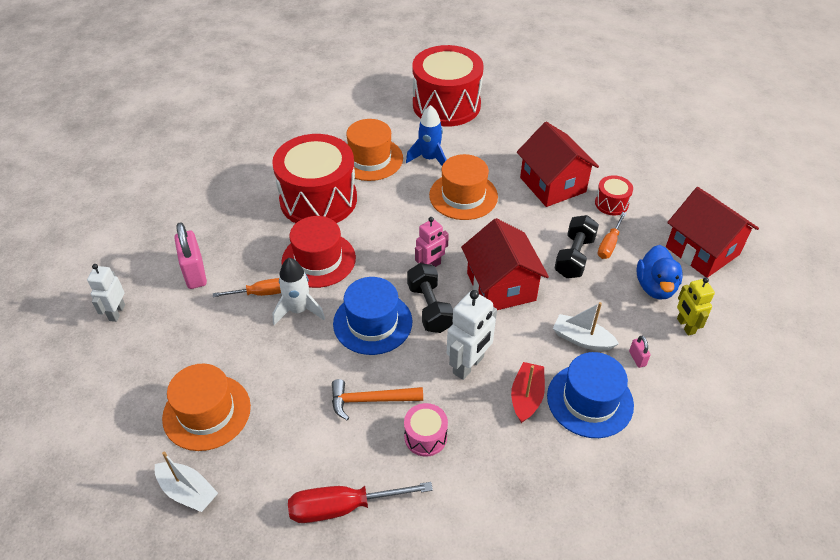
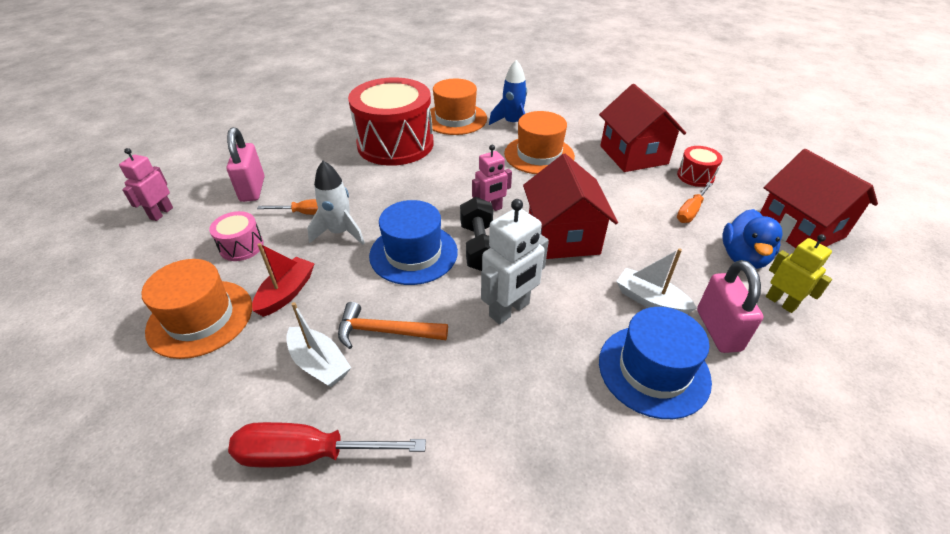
camera: 10 degrees right, 5 degrees down
(116, 312) = (161, 213): white robot -> pink robot
(188, 491) = (135, 403): white boat -> white boat (319, 364)
(318, 260) = (377, 191): red hat -> none
(425, 437) = (438, 383): pink drum -> pink drum (241, 246)
(446, 105) = (538, 87): red drum -> none
(526, 397) = (573, 354): red boat -> red boat (287, 293)
(574, 257) = (649, 218): black dumbbell -> none
(637, 358) = (718, 330): pink padlock -> pink padlock, size x2.14
(685, 326) = (781, 302): yellow robot -> yellow robot turned 150 degrees clockwise

